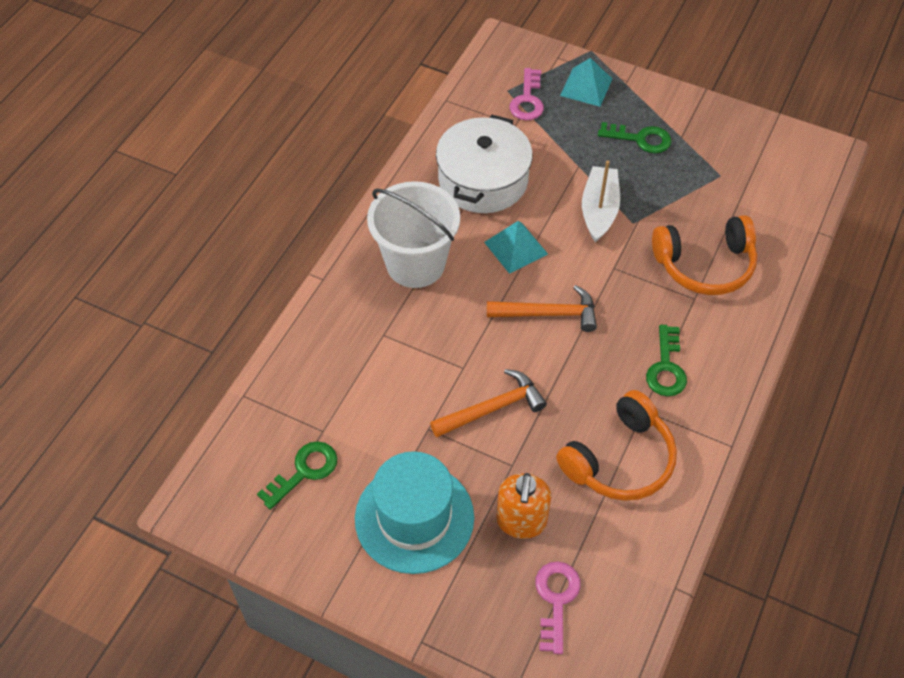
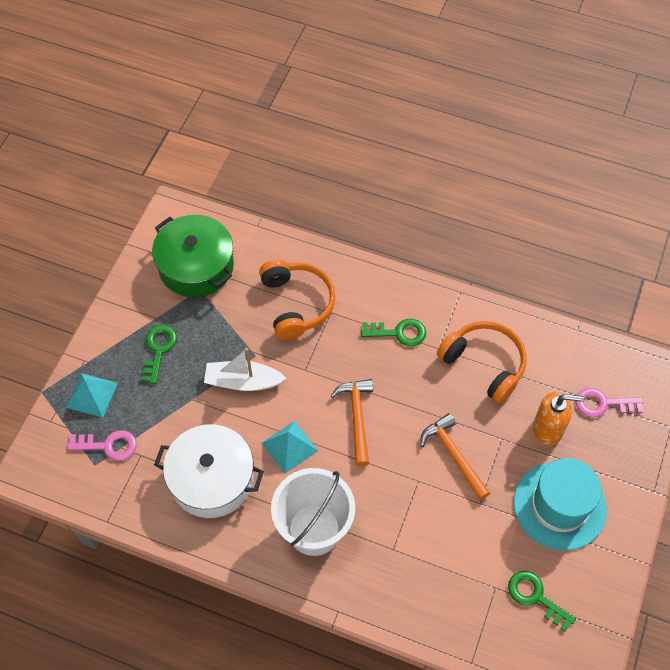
camera: 95 degrees left, 5 degrees up
(753, 172) = (196, 266): none -> green pot

